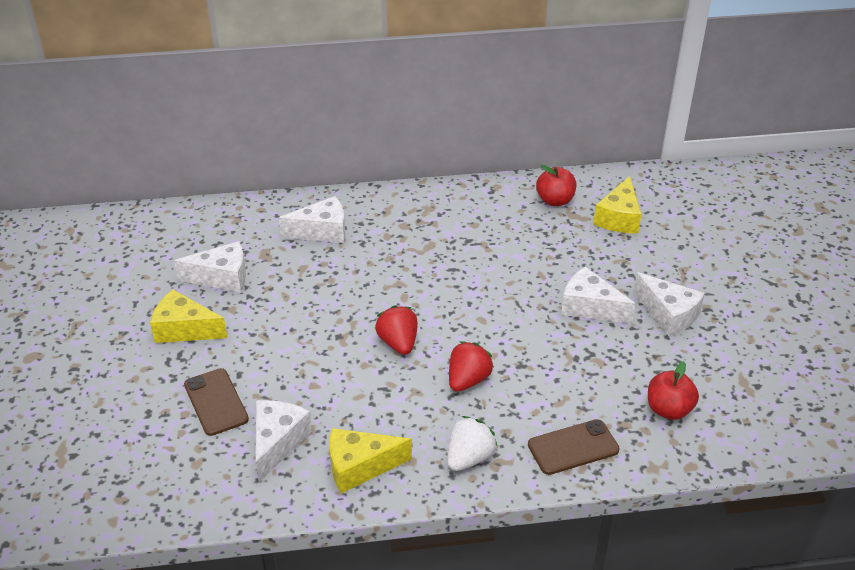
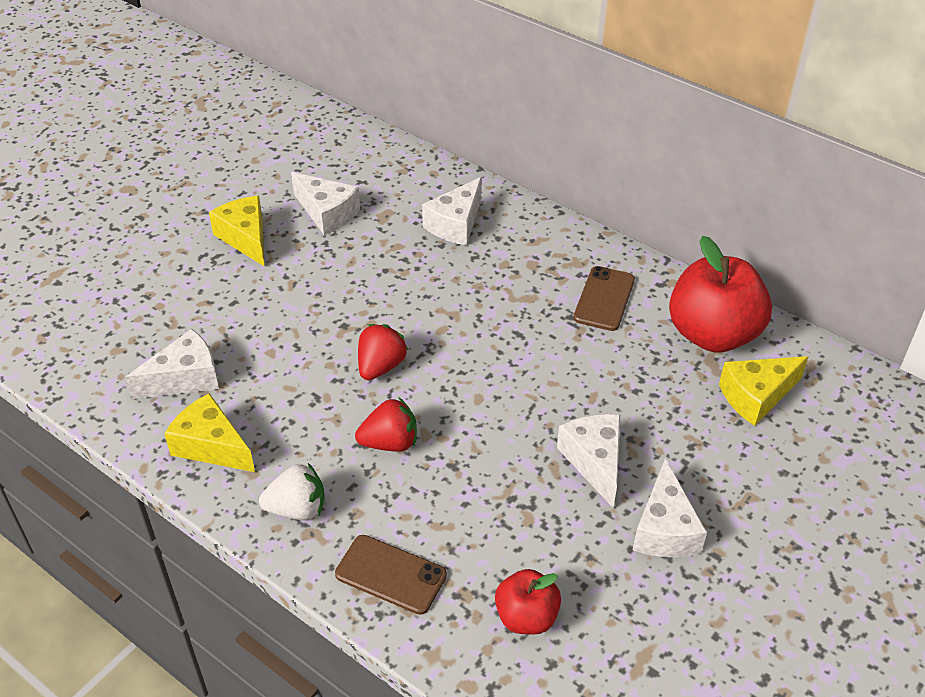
camera: 45 degrees right, 5 degrees up
(216, 402) = (189, 312): brown phone -> brown phone (604, 299)
(322, 231) = (456, 224): white cheese -> white cheese turned 90 degrees clockwise
(555, 201) = (712, 334): red apple -> red apple, size x1.86

